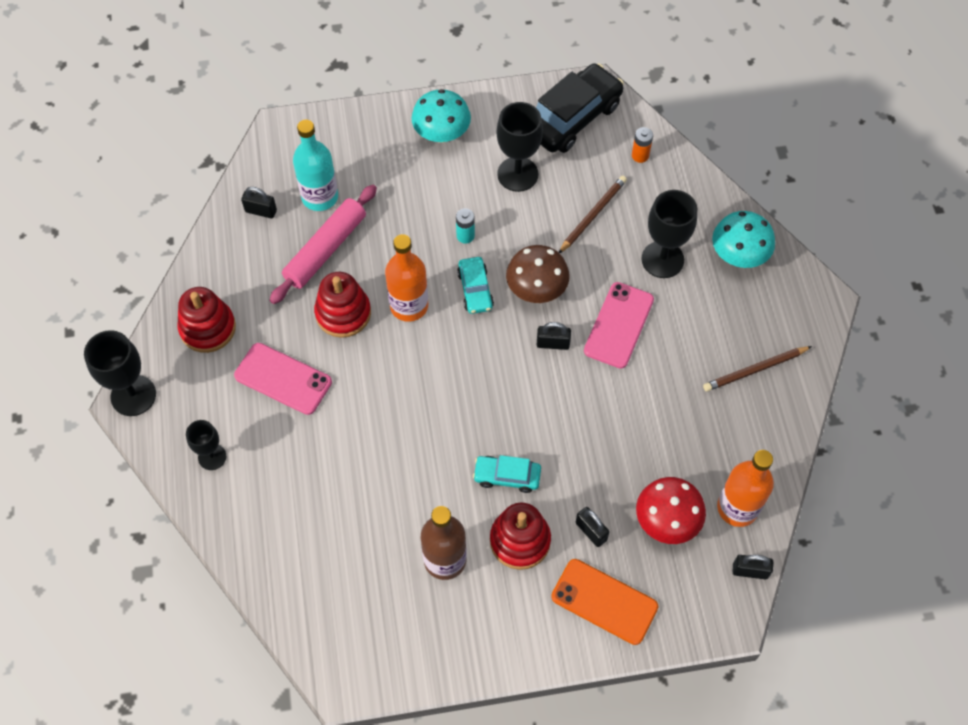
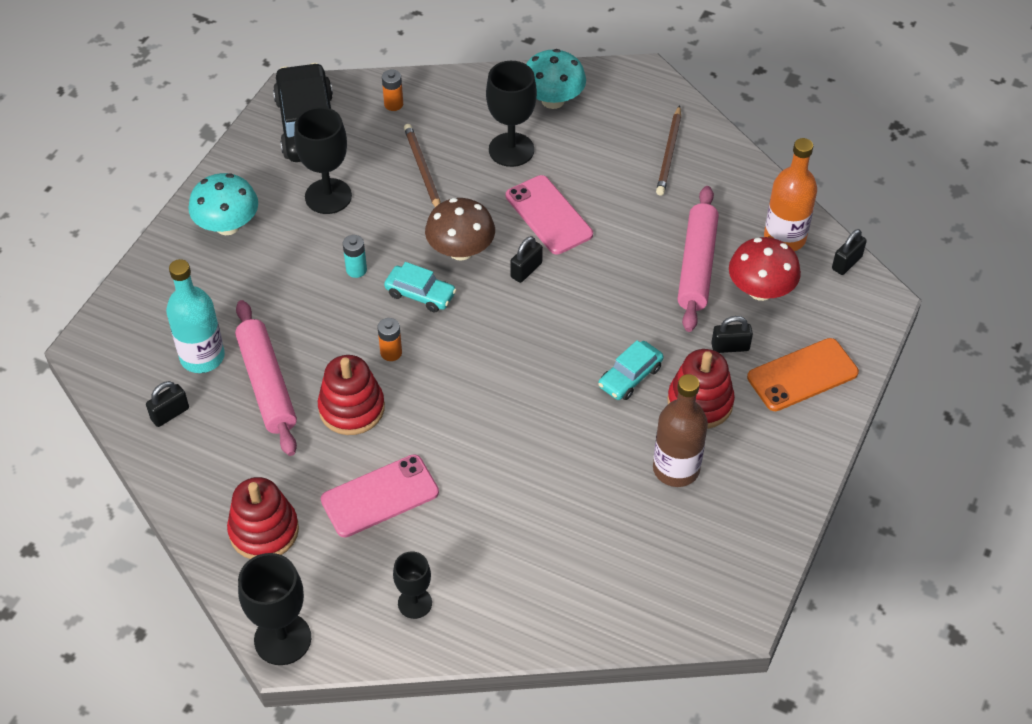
camera: 55 degrees left, 10 degrees down
(409, 306) = (391, 353): orange bottle -> orange battery
(654, 459) = (697, 265): none -> pink rolling pin

